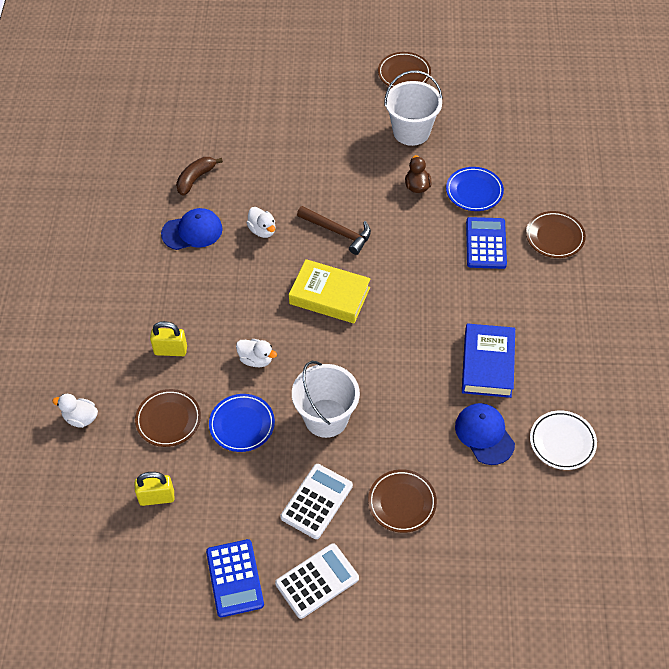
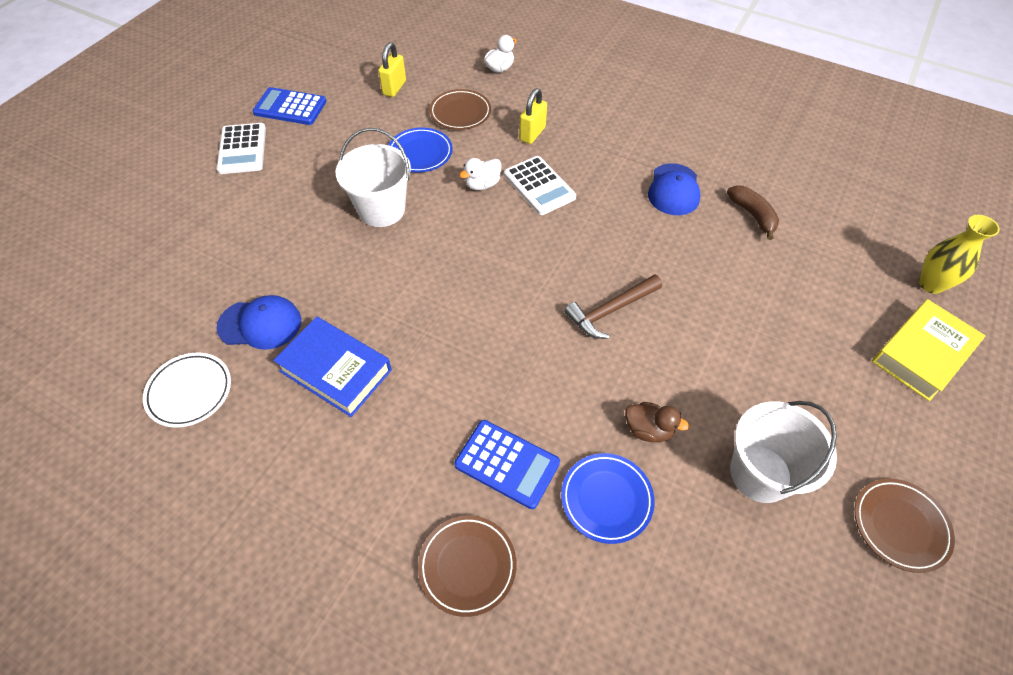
camera: 115 degrees right, 0 degrees up
(213, 79) = (931, 284): none -> yellow vase
(262, 230) = (647, 245): white duck -> none
(316, 501) = (307, 173): white calculator -> white calculator (539, 186)
(329, 295) = (523, 267): yellow book -> yellow book (922, 354)
(402, 503) = (254, 228): brown plate -> none

